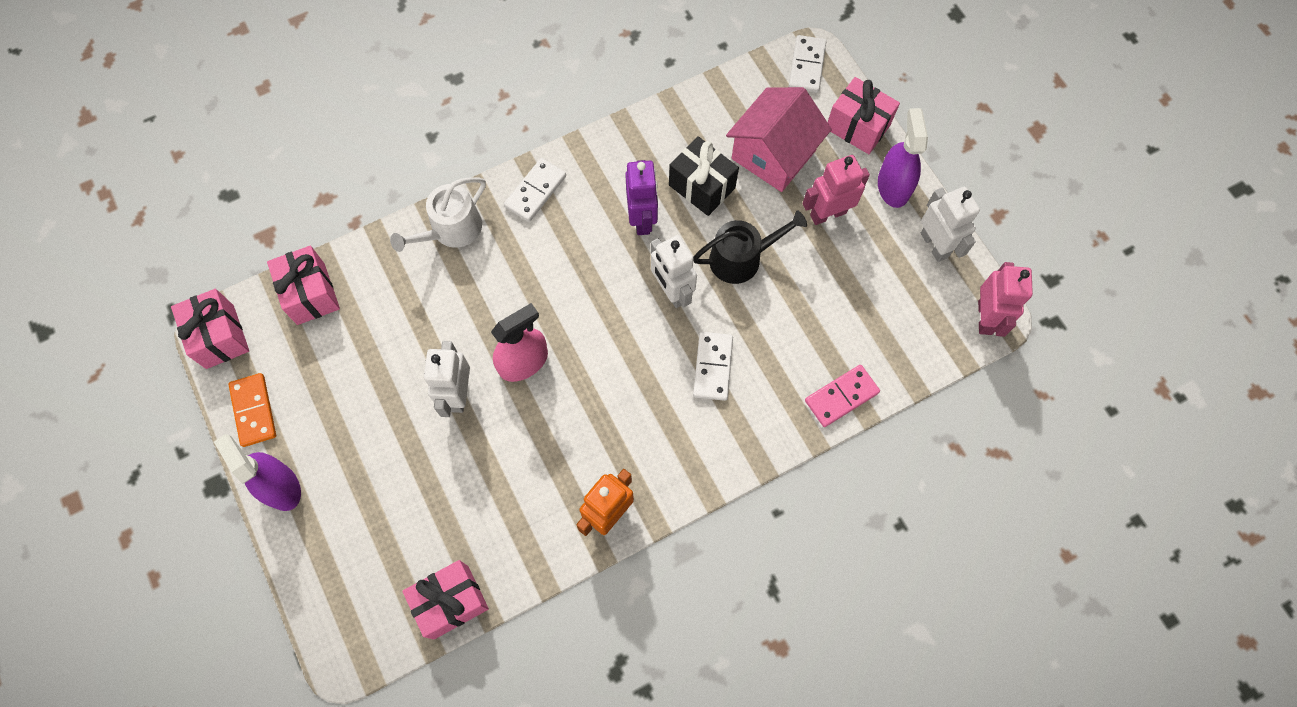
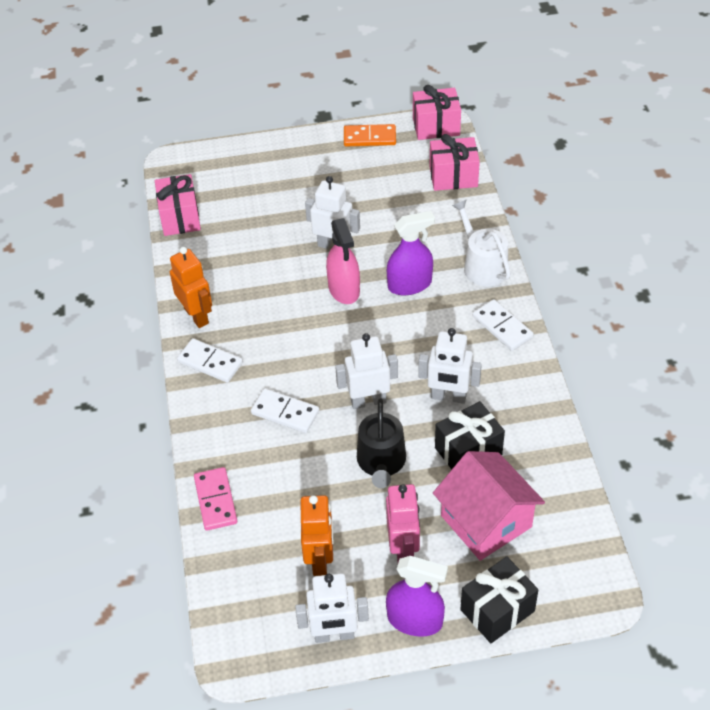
camera: 110 degrees right, 20 degrees down
(280, 486) = (306, 144): purple spray bottle -> purple spray bottle (409, 284)
(642, 219) = (448, 397): purple robot -> white robot
(807, 66) = (589, 586): white domino -> white domino (210, 362)
(857, 127) = (497, 610): pink gift -> black gift
(866, 279) = (320, 559): none -> orange robot
(985, 317) = (238, 653): pink robot -> none

